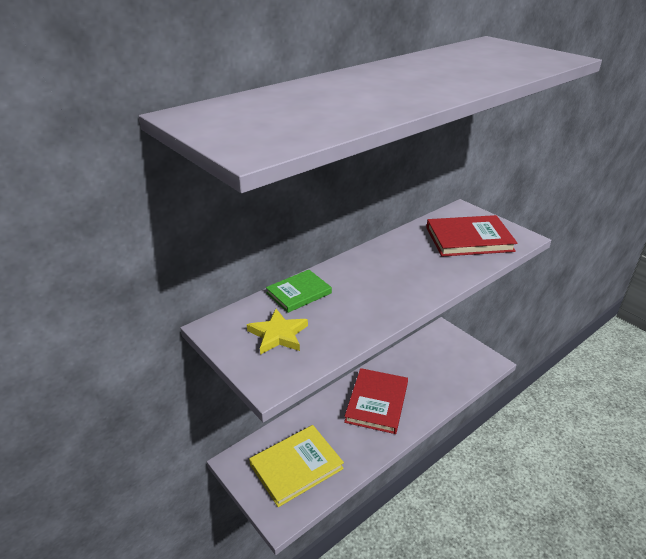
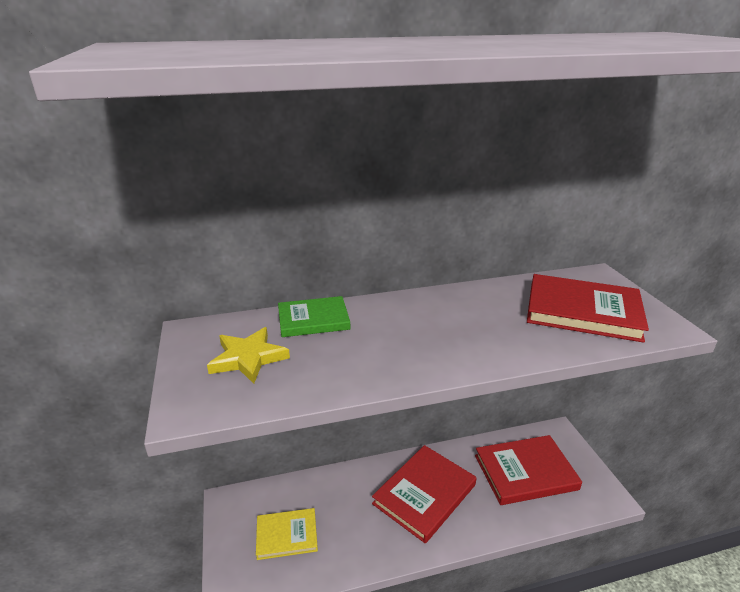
camera: 25 degrees right, 5 degrees down
(296, 467) = (287, 535): yellow book -> yellow book, size x0.62
(434, 364) = (525, 472): none -> red book

